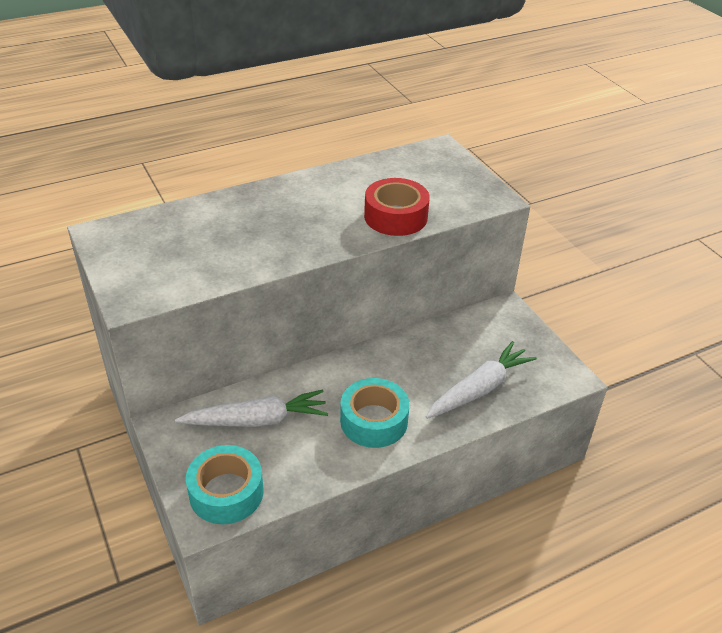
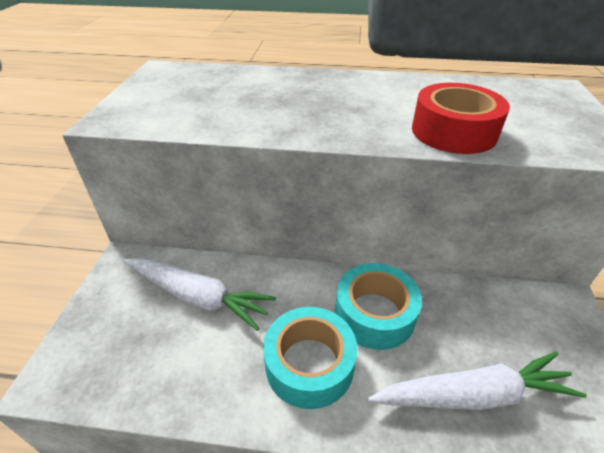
camera: 35 degrees right, 0 degrees up
(226, 492) = (98, 361): turquoise tape -> turquoise tape (374, 314)

